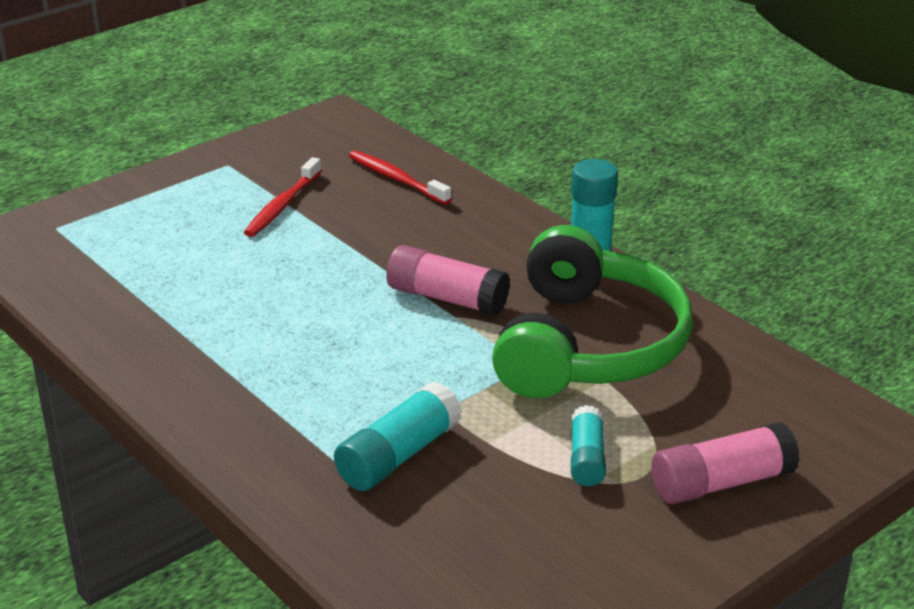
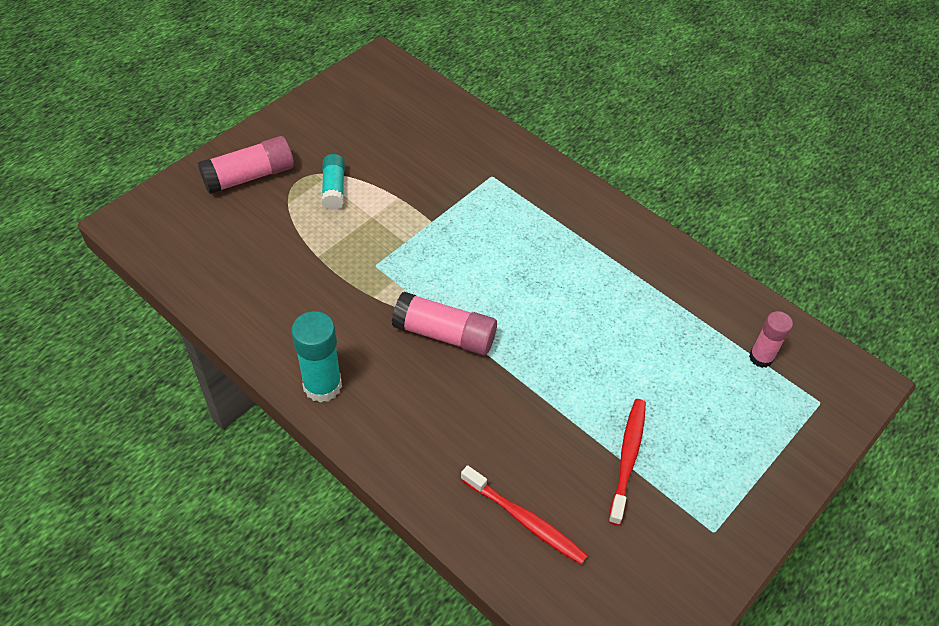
camera: 170 degrees right, 20 degrees up
(90, 261) = (761, 357): none -> pink glue stick
(398, 455) = (455, 183): turquoise glue stick -> none
(587, 345) = (328, 289): green headphones -> none

